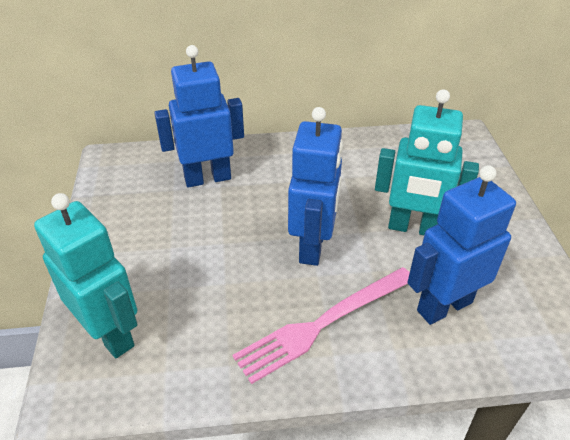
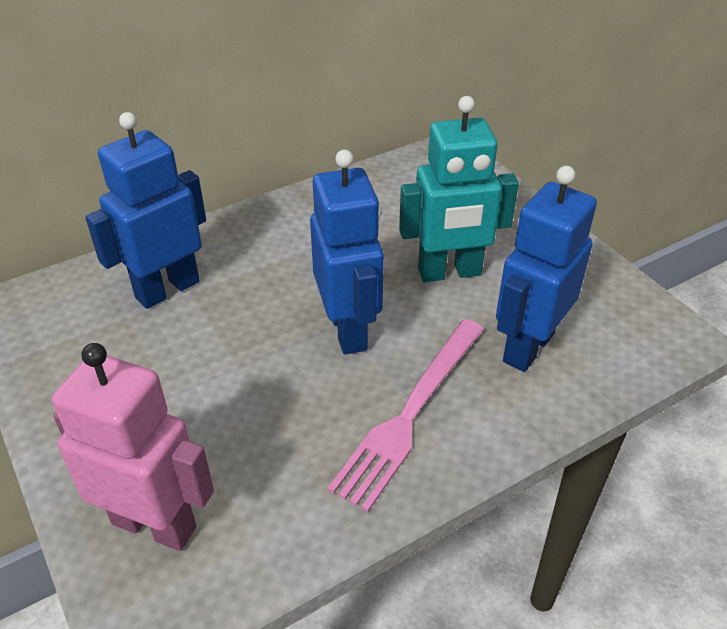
camera: 25 degrees left, 0 degrees up
(111, 334) = (155, 524): turquoise robot -> pink robot

